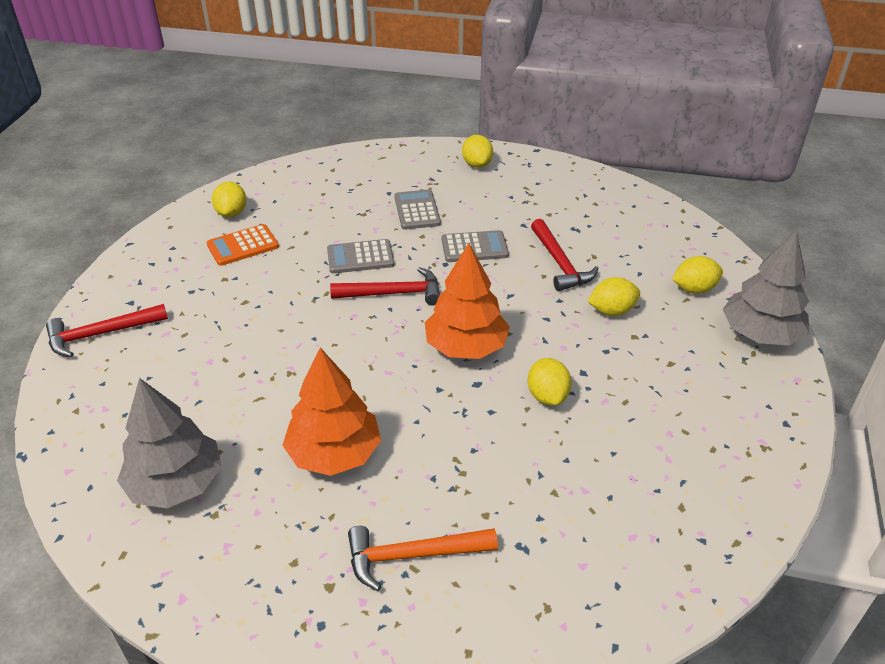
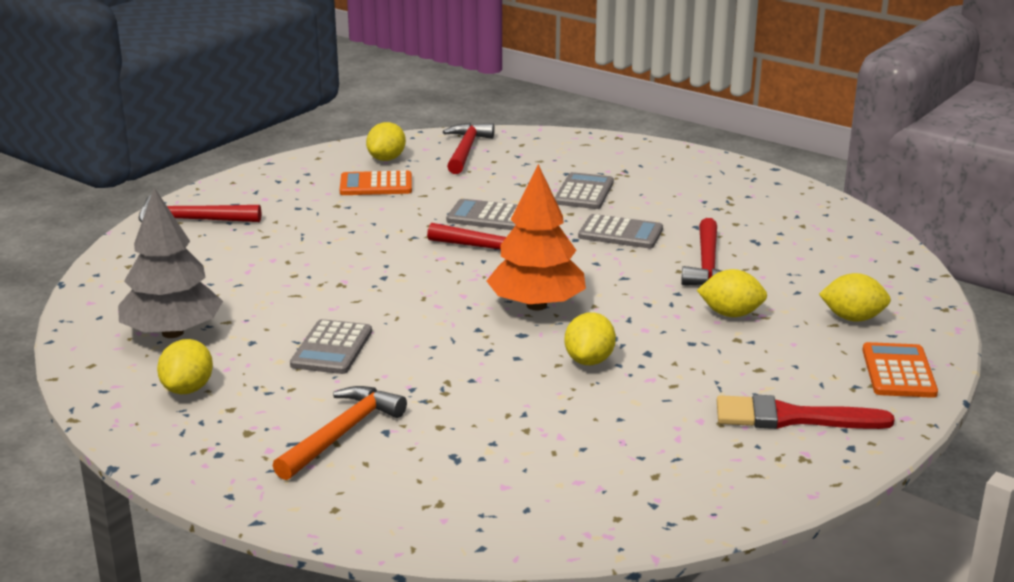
camera: 25 degrees right, 15 degrees down
(292, 187) = (466, 150): none -> red hammer
(334, 453) = (332, 348): orange tree -> grey calculator
(412, 555) = (342, 434): orange hammer -> orange hammer turned 105 degrees clockwise
(477, 164) = (689, 168): yellow lemon -> yellow lemon (188, 389)
(727, 407) = (791, 417): none -> red brush
(760, 334) = (898, 372): grey tree -> orange calculator

